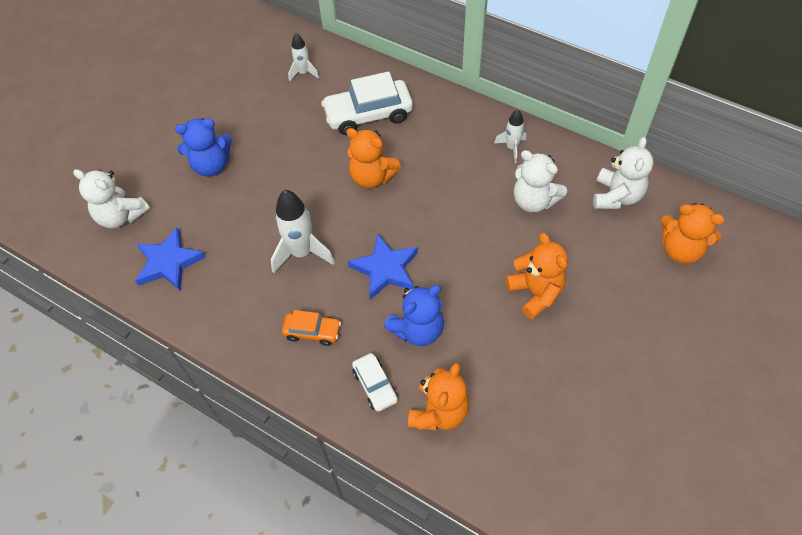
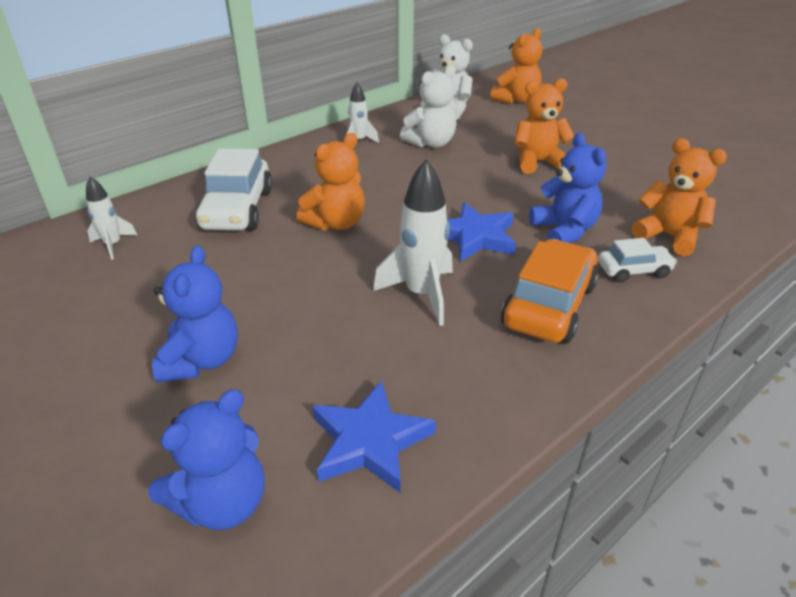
camera: 75 degrees left, 20 degrees down
(121, 216) = (223, 503): white teddy bear -> blue teddy bear
(312, 331) = (549, 305): orange car -> orange car, size x1.82

